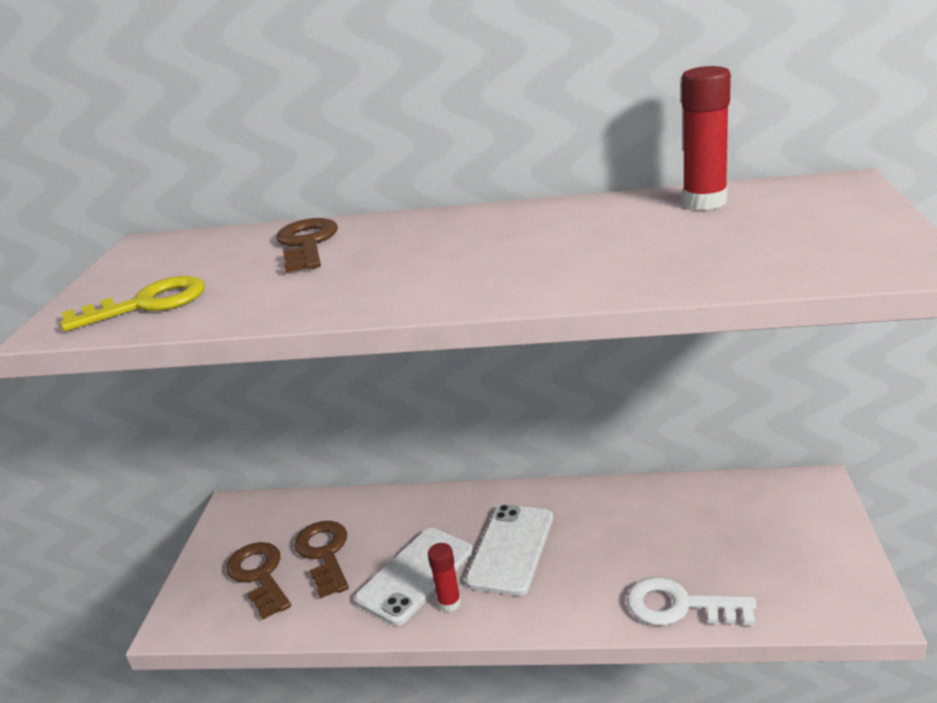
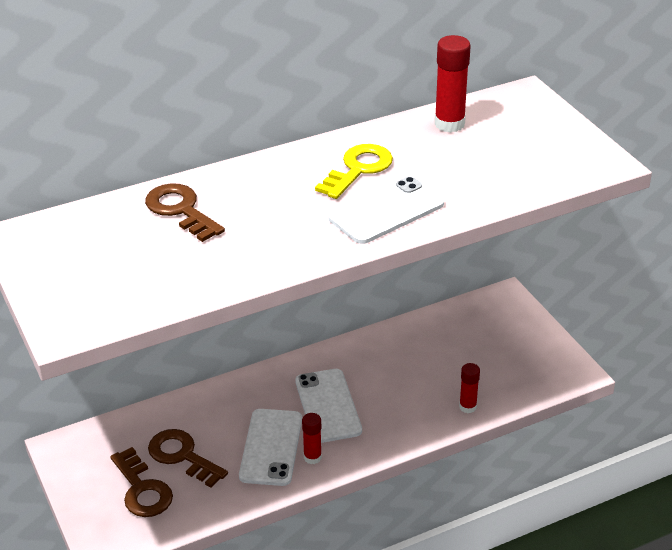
camera: 35 degrees left, 10 degrees up
(147, 304) = (117, 293): yellow key -> yellow key (358, 169)
(259, 575) = (142, 489): brown key -> brown key turned 150 degrees counterclockwise
(525, 275) = (386, 211): none -> white phone
(680, 606) = (467, 407): white key -> red glue stick

